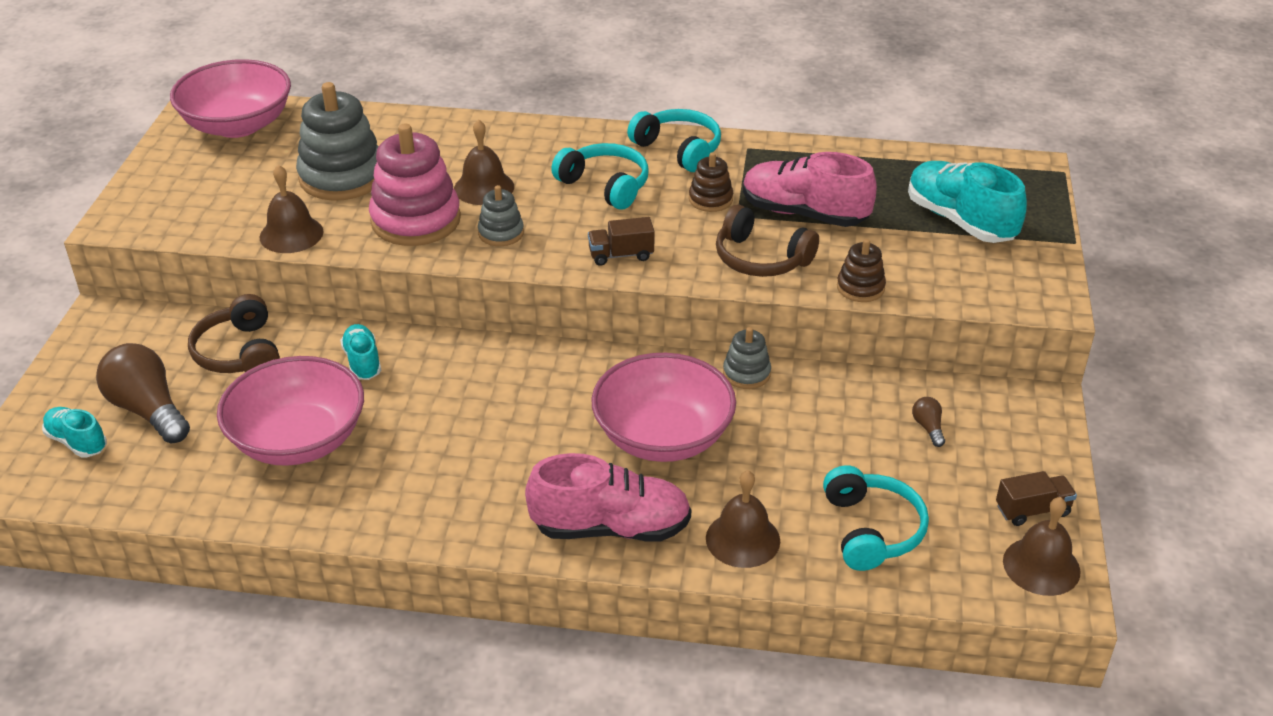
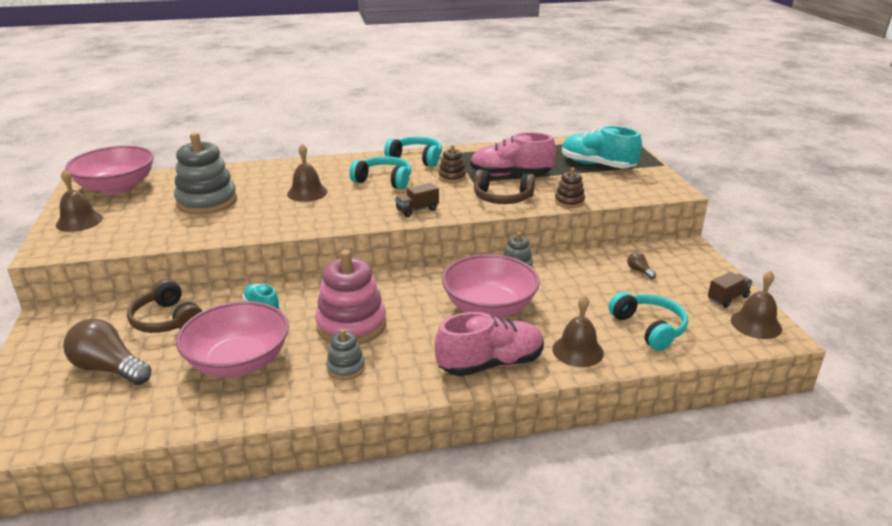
camera: 20 degrees left, 10 degrees down
(77, 442) = (56, 402): turquoise shoe -> none
(291, 234) = (186, 235): brown bell -> brown bell (79, 221)
(416, 220) = (271, 215): pink stacking toy -> pink stacking toy (351, 325)
(501, 233) = (333, 212): grey stacking toy -> grey stacking toy (346, 368)

